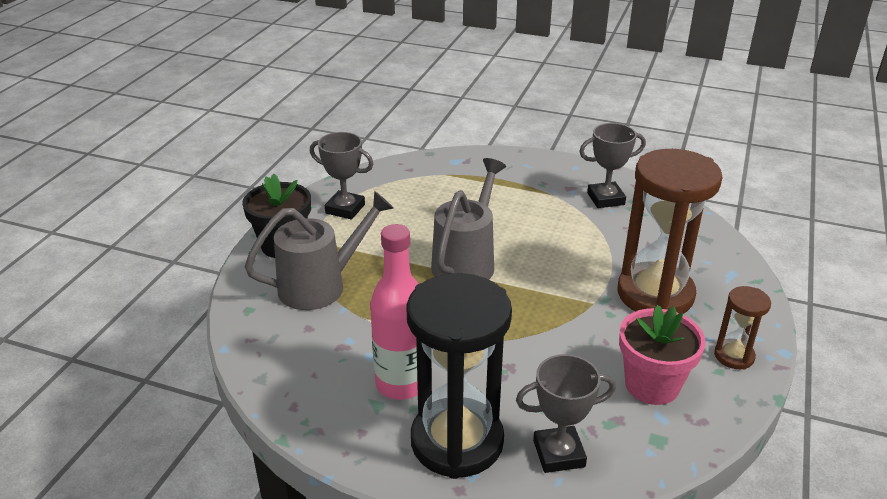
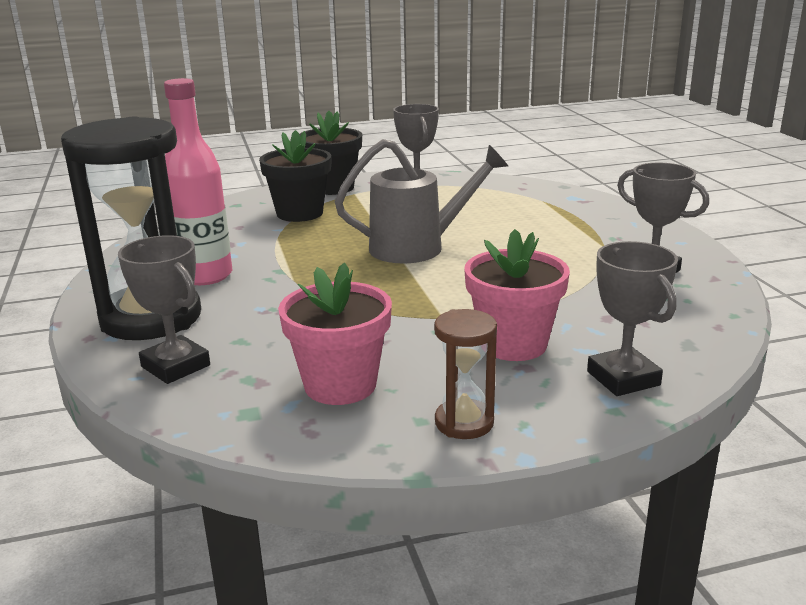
camera: 55 degrees right, 10 degrees down
(321, 285) = (300, 213): grey watering can -> black flower pot
(655, 294) = (513, 344): brown hourglass -> pink flower pot
(726, 278) = (623, 378): none -> grey trophy

